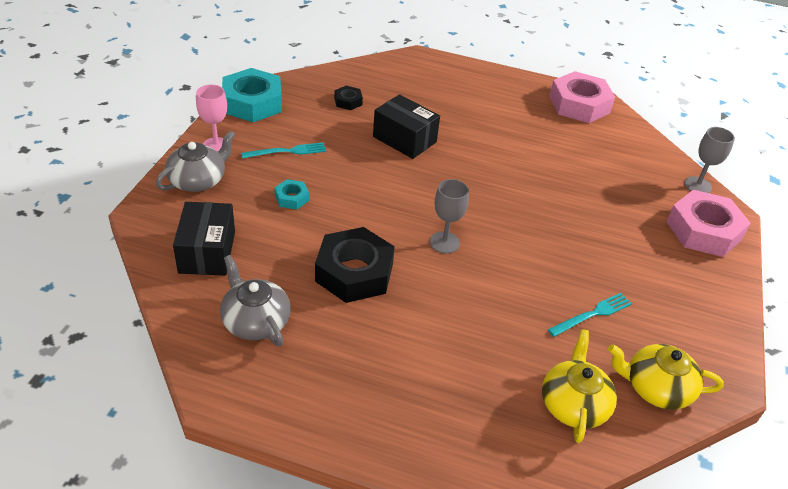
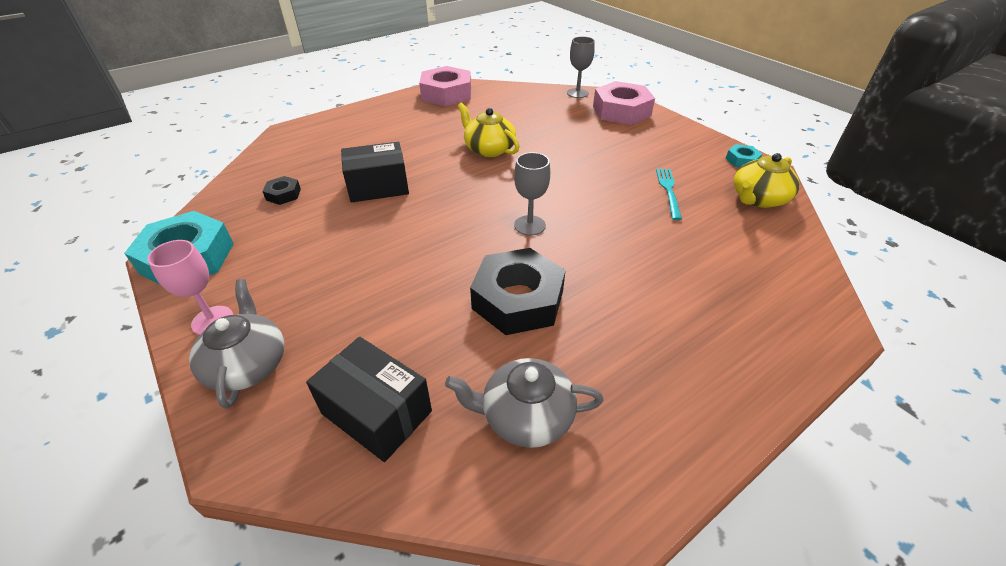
camera: 50 degrees left, 0 degrees up
(287, 151) = (297, 267): turquoise fork -> none
(292, 198) = (369, 296): turquoise nut -> turquoise nut (742, 160)
(573, 404) = (757, 244): yellow teapot -> yellow teapot (489, 149)

